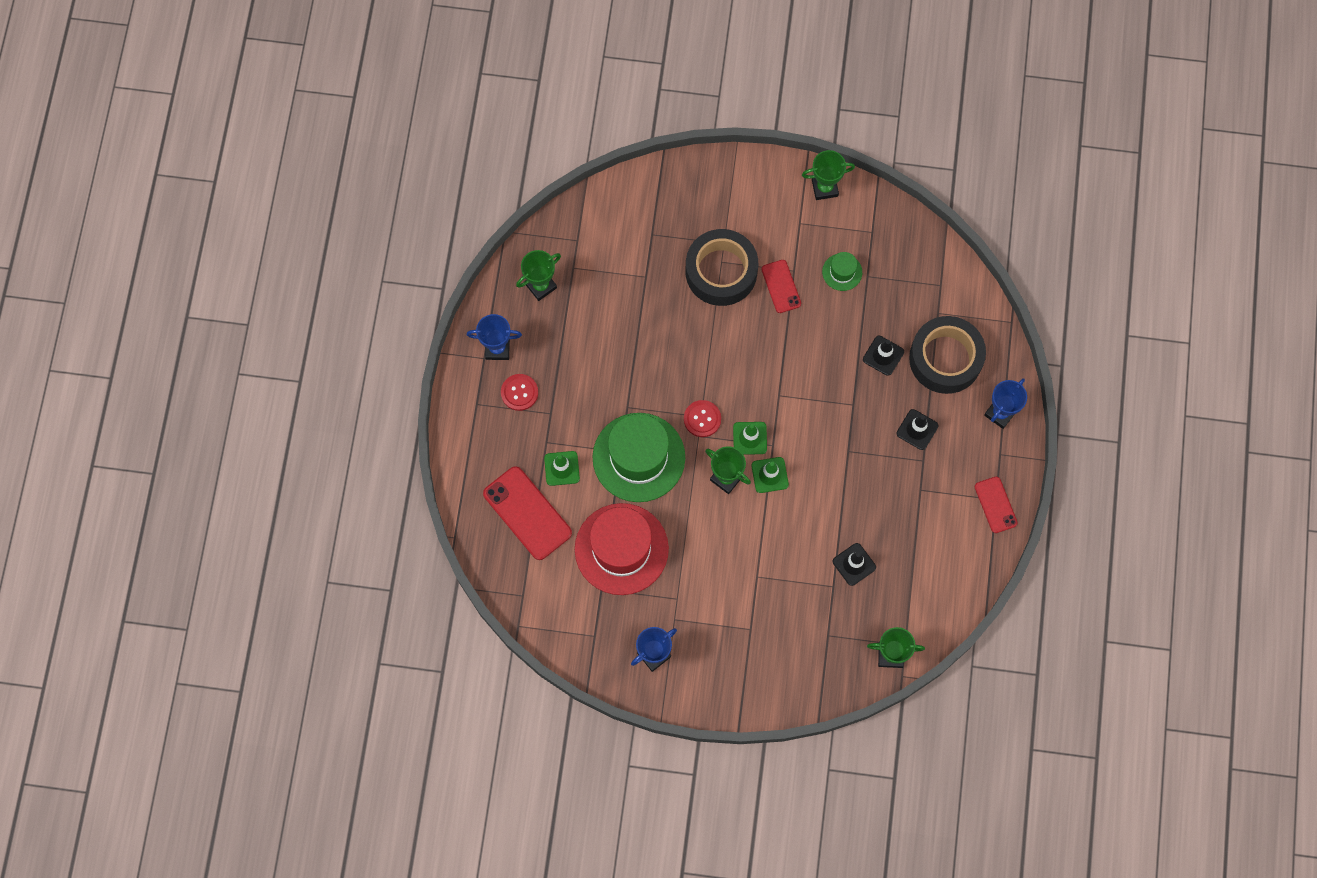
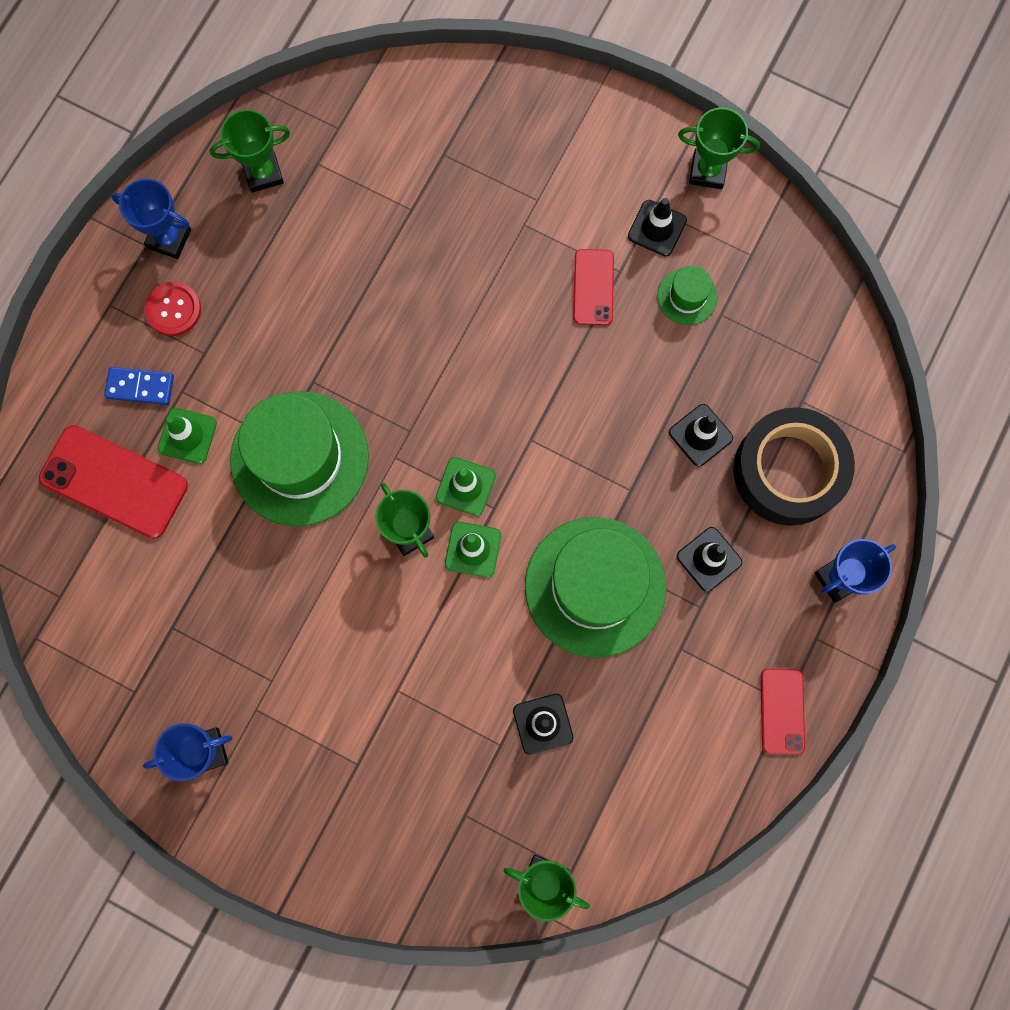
camera: 20 degrees right, 5 degrees up
(518, 448) = (140, 387): none -> blue domino
(527, 513) = (114, 482): red phone -> red phone turned 45 degrees counterclockwise
(621, 549) = (223, 580): red hat -> none
(702, 419) = (409, 435): red button -> none
(721, 272) = (518, 238): black tape -> none
(806, 235) = (657, 228): none -> black traffic cone
(854, 471) = (595, 586): none -> green hat

